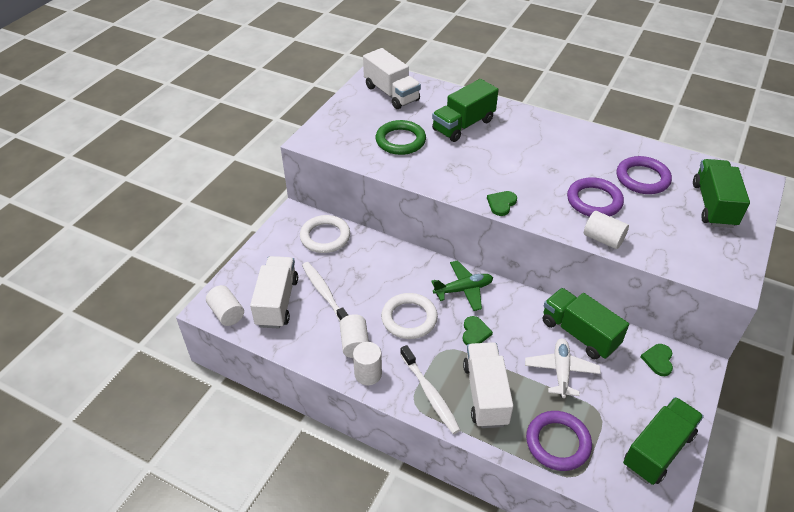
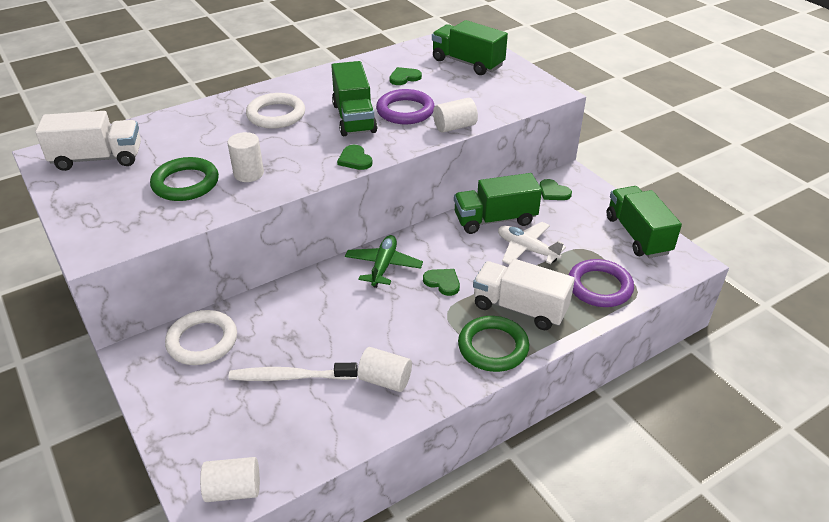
camera: 60 degrees left, 5 degrees down
(277, 302) = (262, 428): white truck -> none
(368, 374) = (434, 385): white cylinder -> white cylinder (248, 174)
(409, 318) = (386, 321): white ring -> white ring (276, 115)
(430, 394) = (493, 347): white toothbrush -> green ring
(463, 125) = (216, 135): green truck -> green truck (354, 118)
(642, 178) = (404, 77): purple ring -> green heart

